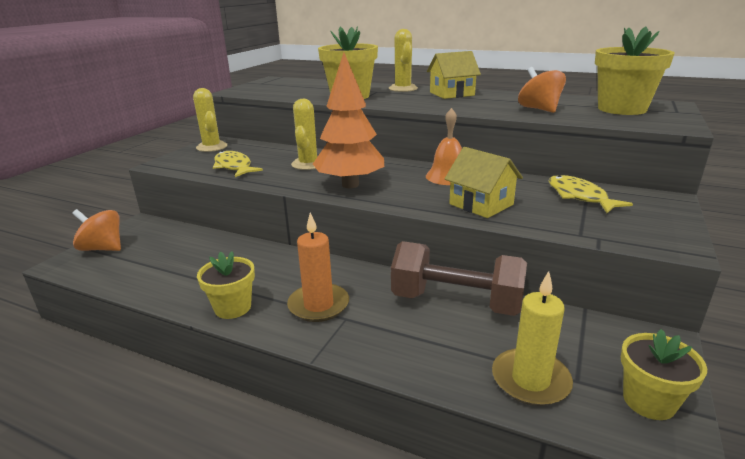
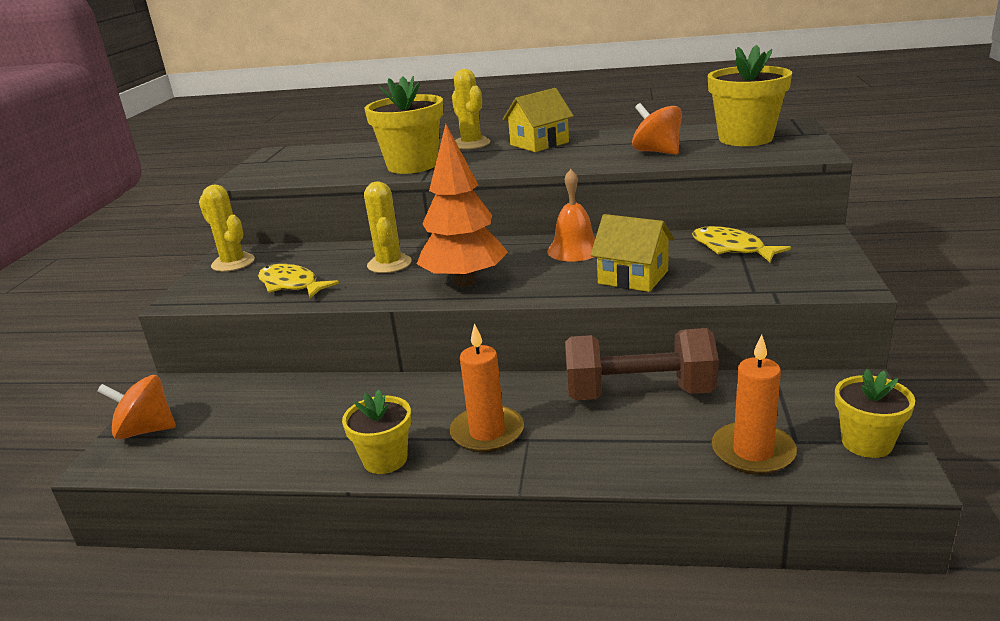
camera: 15 degrees left, 0 degrees up
(530, 380) = (753, 452): yellow candle -> orange candle

